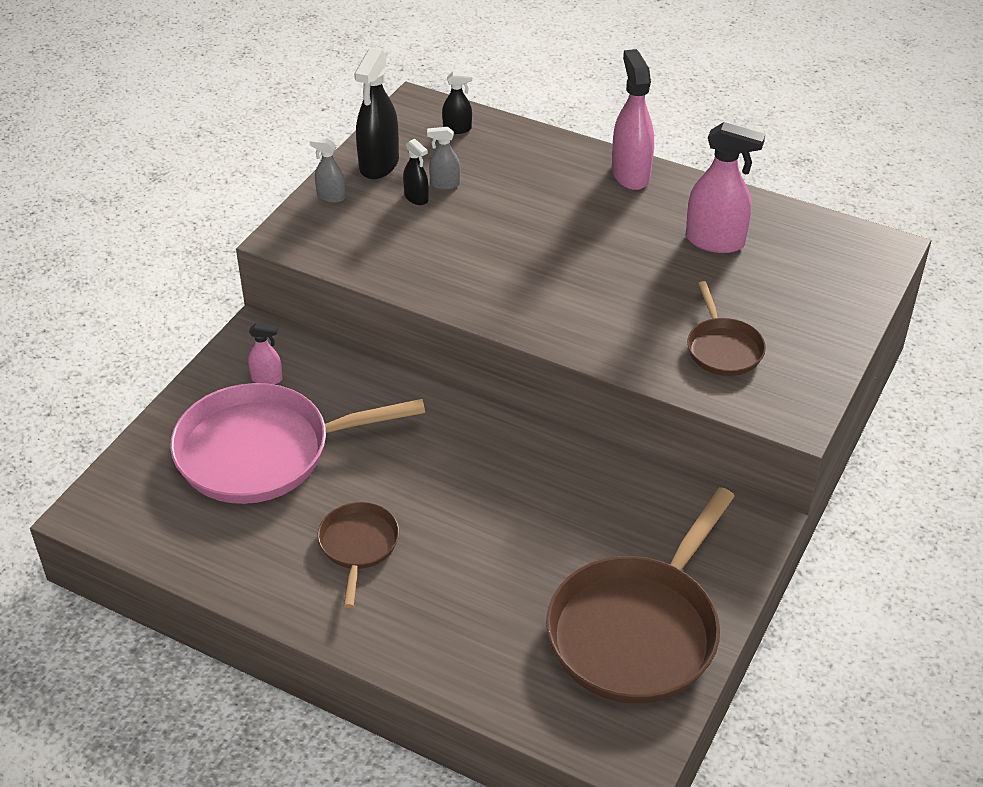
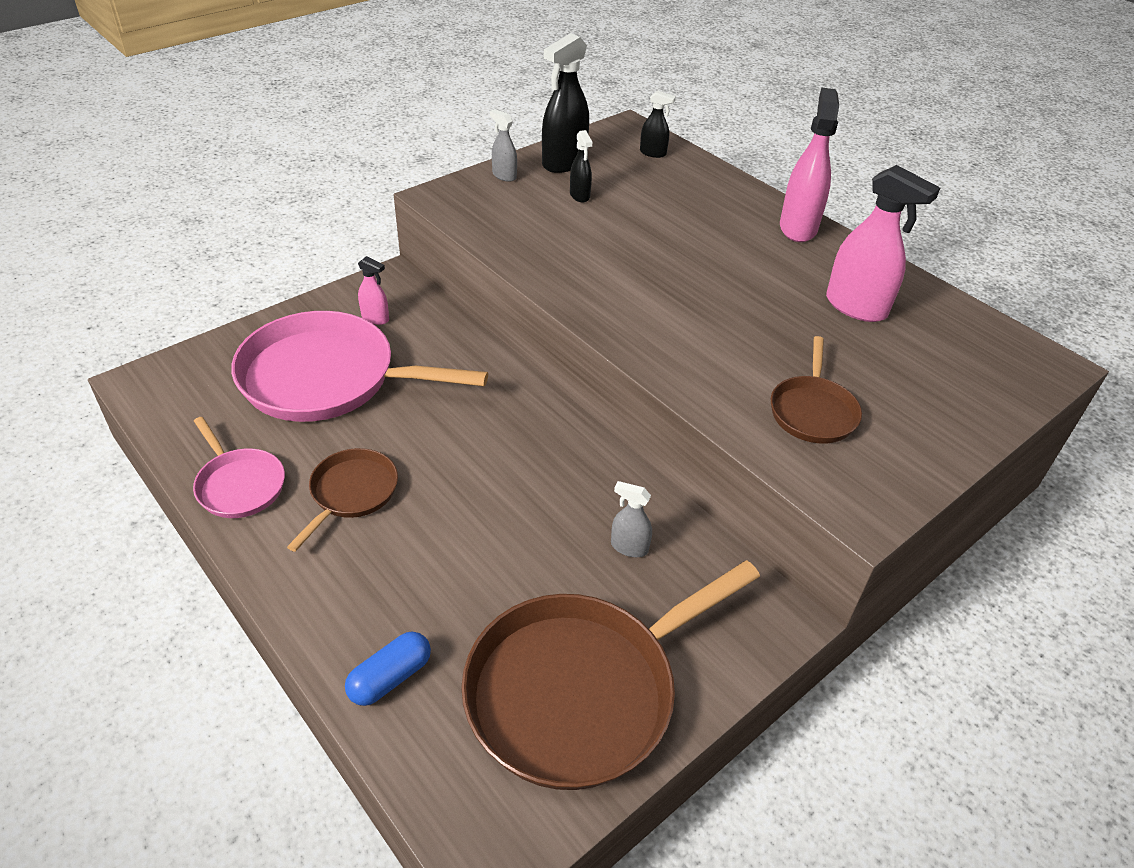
camera: 20 degrees right, 0 degrees up
(254, 573) = (239, 485): none -> pink pan
(444, 184) = (613, 191): grey spray bottle -> grey spray bottle (629, 547)
(488, 674) = (390, 678): none -> blue capsule

